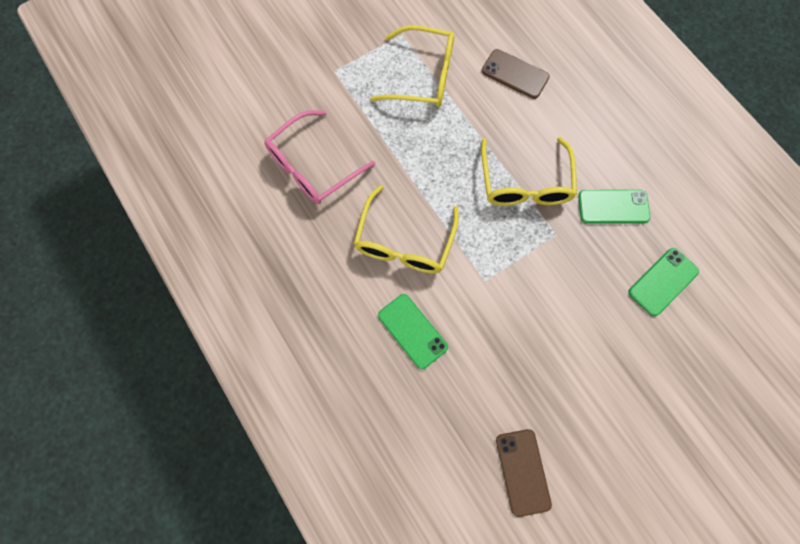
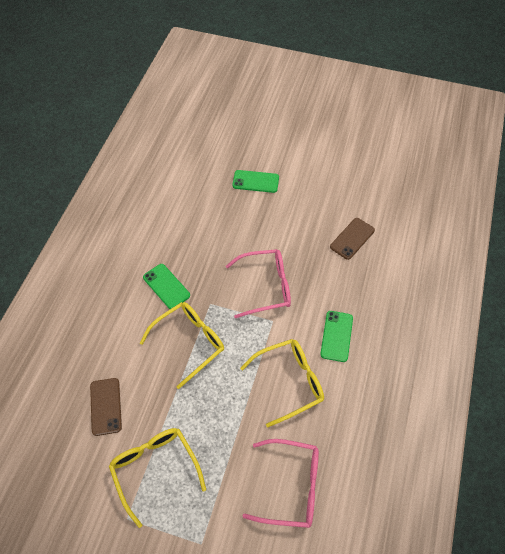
camera: 130 degrees left, 15 degrees down
(533, 308) = (266, 287): none -> pink glasses
(663, 282) = (194, 238): green phone -> green phone (255, 181)

